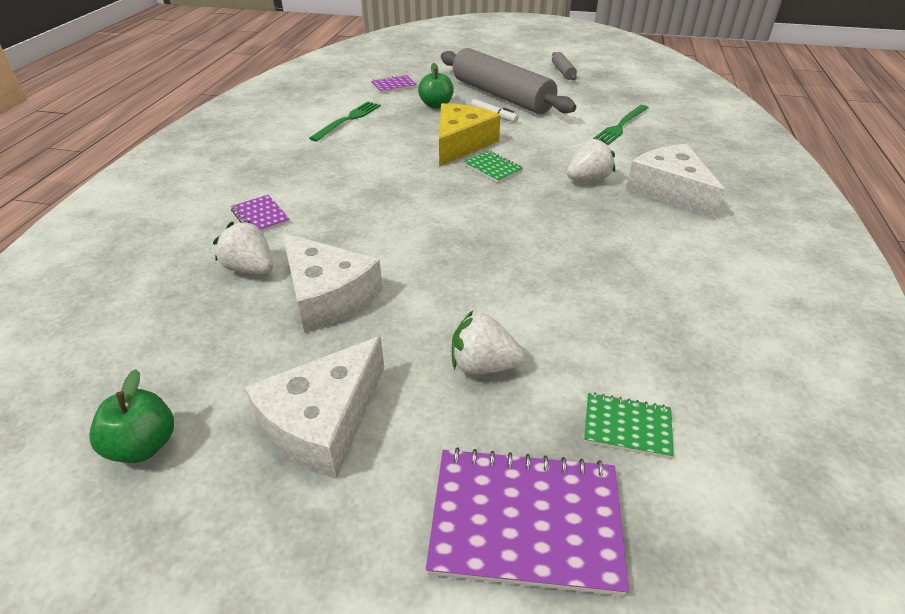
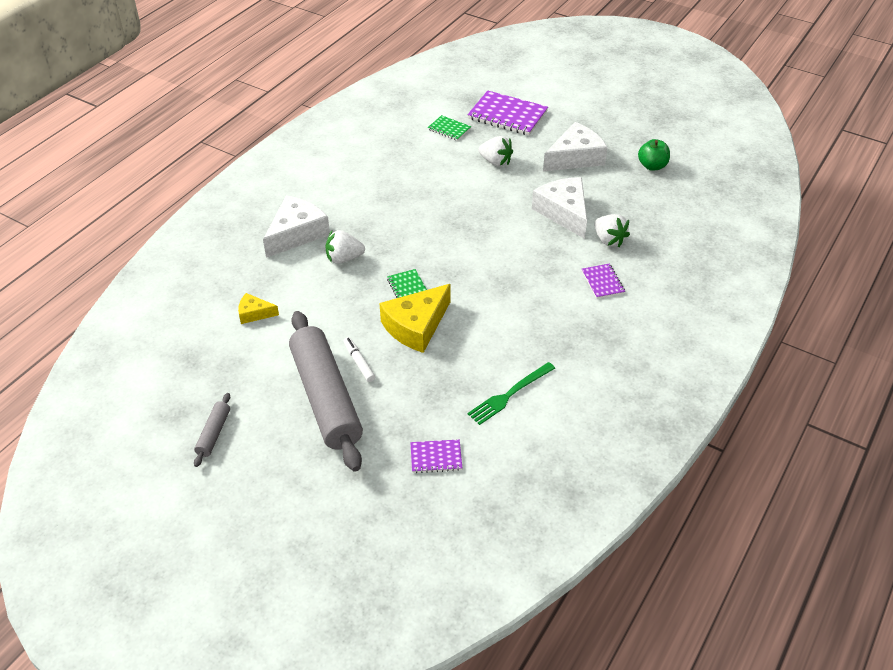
camera: 160 degrees left, 5 degrees up
(436, 105) = (407, 397): green apple -> none
(621, 126) = (254, 313): green fork -> yellow cheese
(670, 191) = (296, 233): white cheese -> white cheese turned 135 degrees counterclockwise

